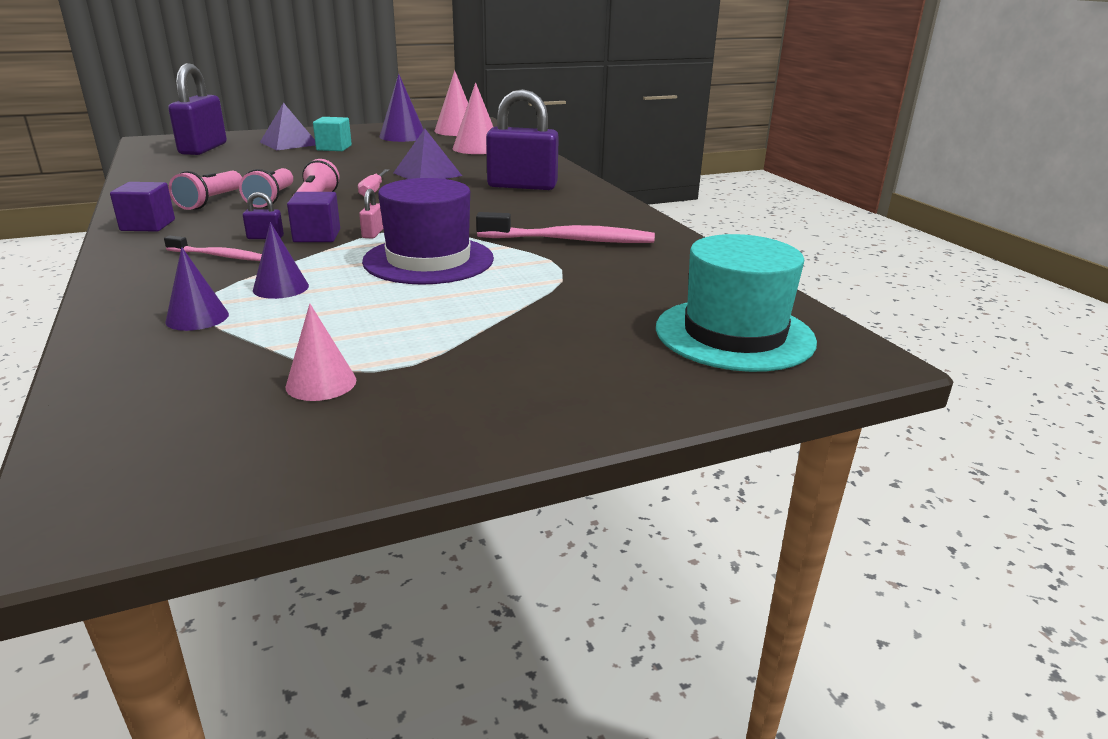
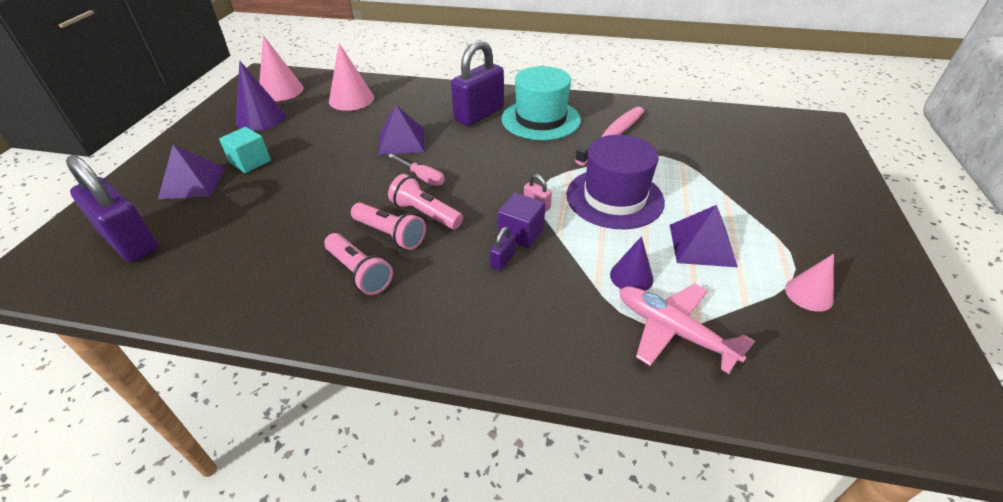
camera: 55 degrees left, 15 degrees up
(148, 225) = (402, 327): purple cube -> none
(197, 317) = (673, 331): purple cone -> pink plane
(218, 256) = (533, 296): pink toothbrush -> none
(376, 312) = (702, 245): none -> purple pyramid
(734, 334) = (785, 141): turquoise hat -> turquoise hat (540, 119)

